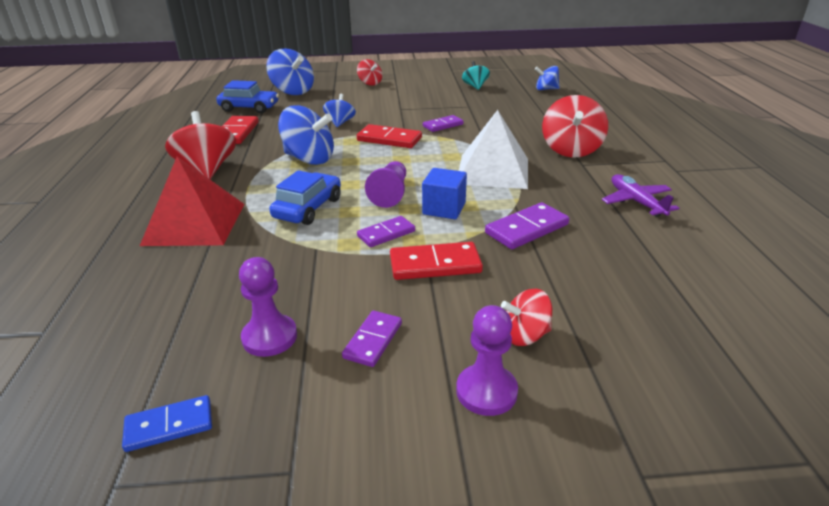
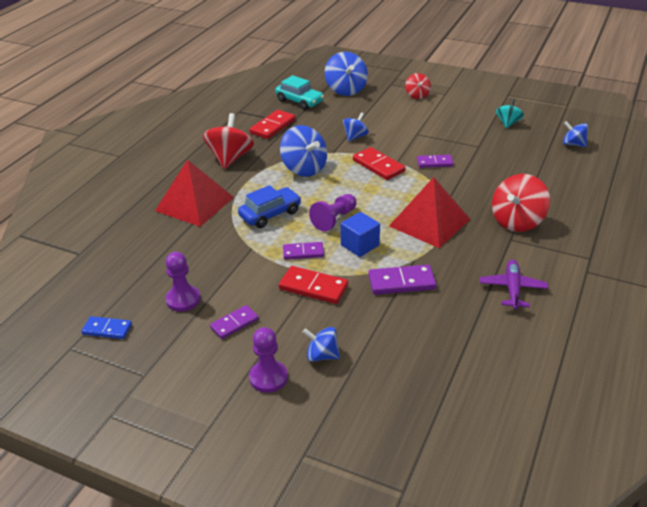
camera: 30 degrees right, 5 degrees up
(249, 108) = (299, 101): blue car -> turquoise car
(493, 171) = (429, 222): white pyramid -> red pyramid
(525, 335) = (322, 355): red spinning top -> blue spinning top

